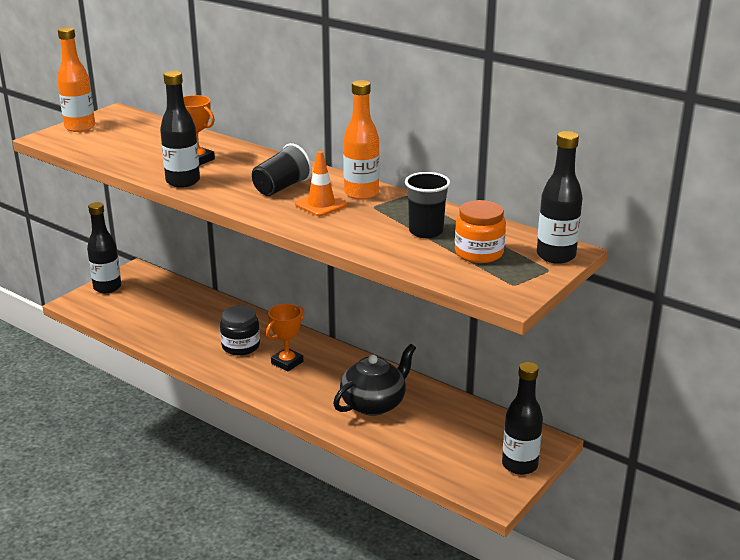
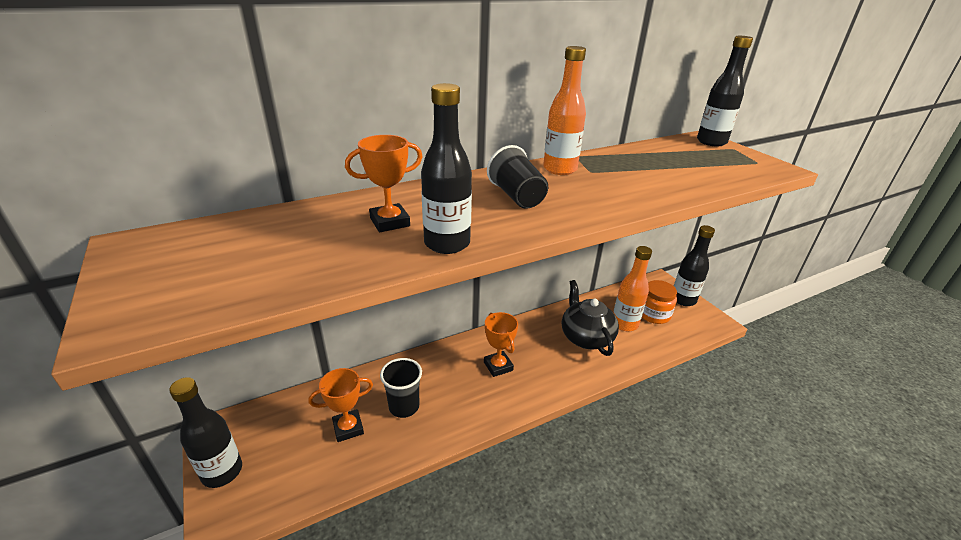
camera: 65 degrees left, 5 degrees up
(80, 127) = (133, 284): orange bottle -> orange bottle (624, 324)
(170, 317) = (348, 428): none -> orange trophy
(241, 346) = (449, 388): black jar -> none
(321, 204) = (573, 189): orange traffic cone -> none
(426, 231) = (654, 166): black cup -> black cup (404, 406)
(479, 253) = (701, 159): orange jar -> orange jar (653, 314)

